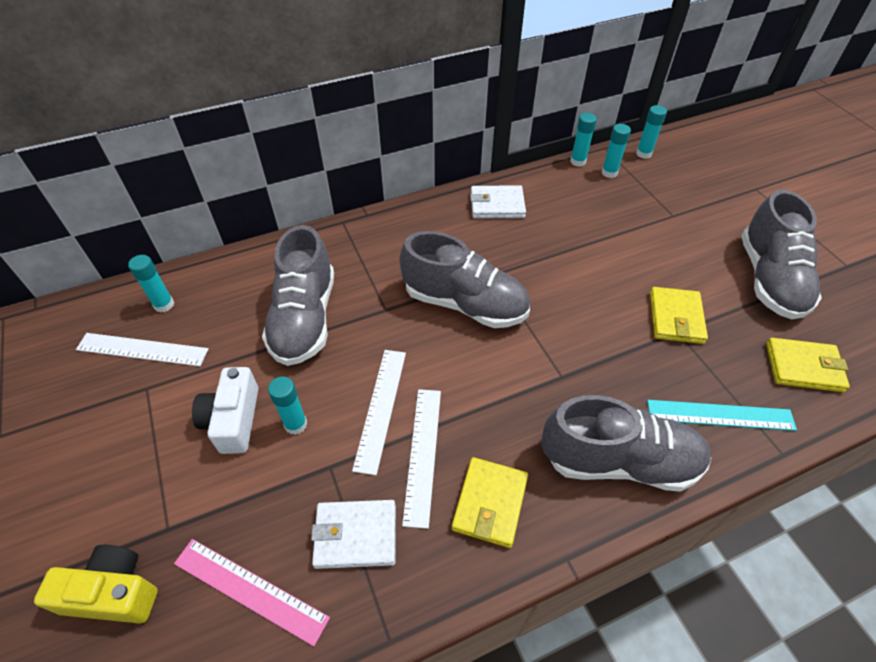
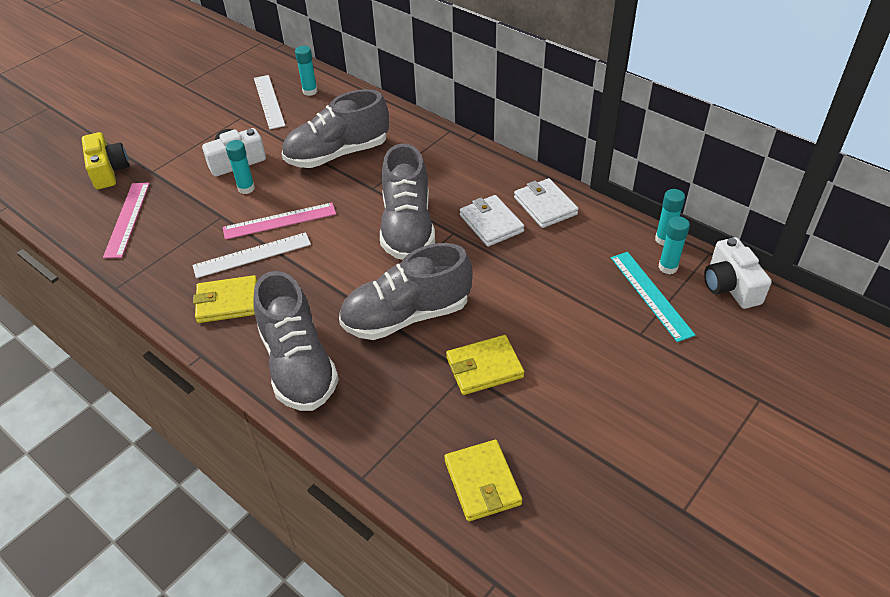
camera: 65 degrees right, 5 degrees down
(356, 535) = (178, 247): white wallet -> white wallet (491, 223)
(380, 408) = (279, 221): white ruler -> pink ruler
(643, 154) = (730, 286): turquoise glue stick -> white camera
(720, 415) = (381, 423): turquoise ruler -> turquoise ruler (650, 295)
(769, 279) = (599, 435): grey shoe -> grey shoe (406, 316)

